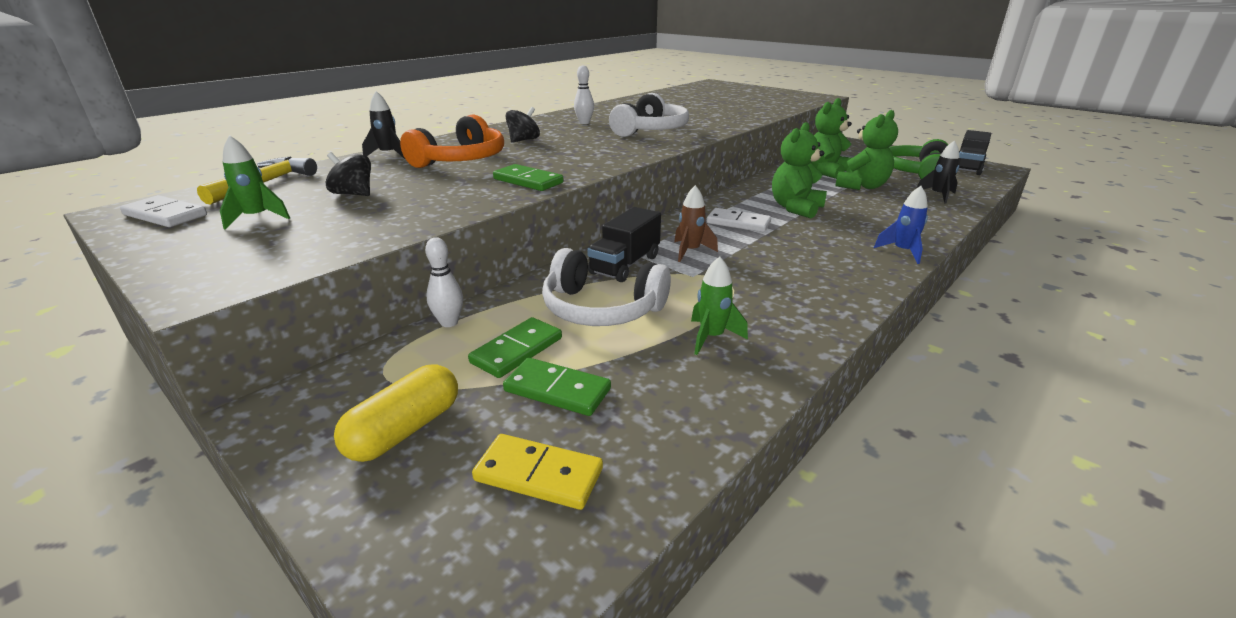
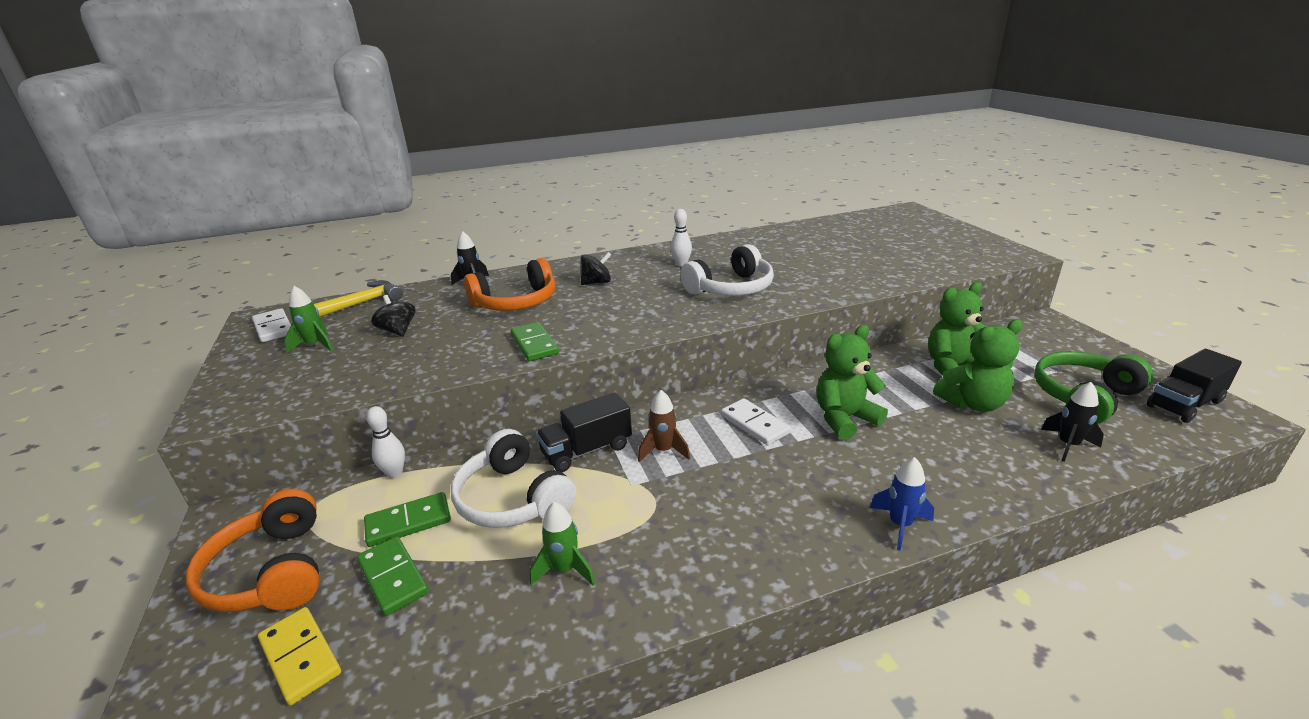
camera: 30 degrees right, 0 degrees up
(405, 430) = (271, 572): yellow capsule -> orange headphones

